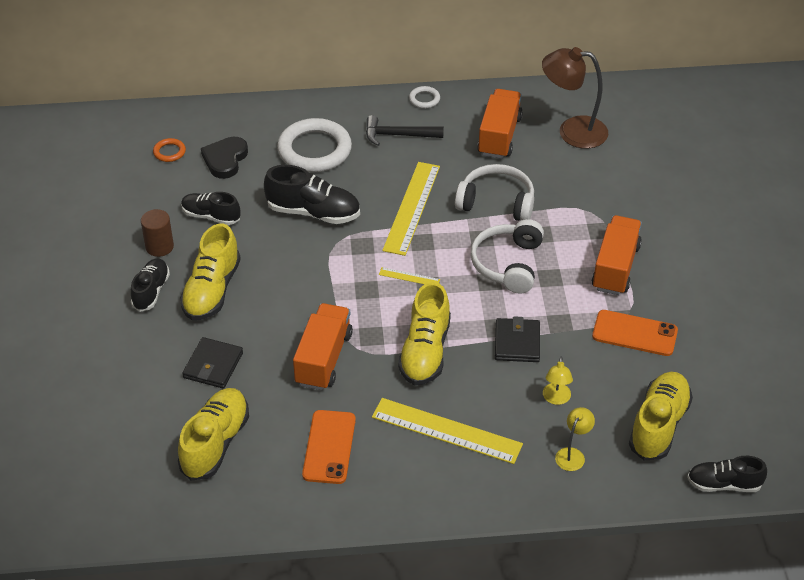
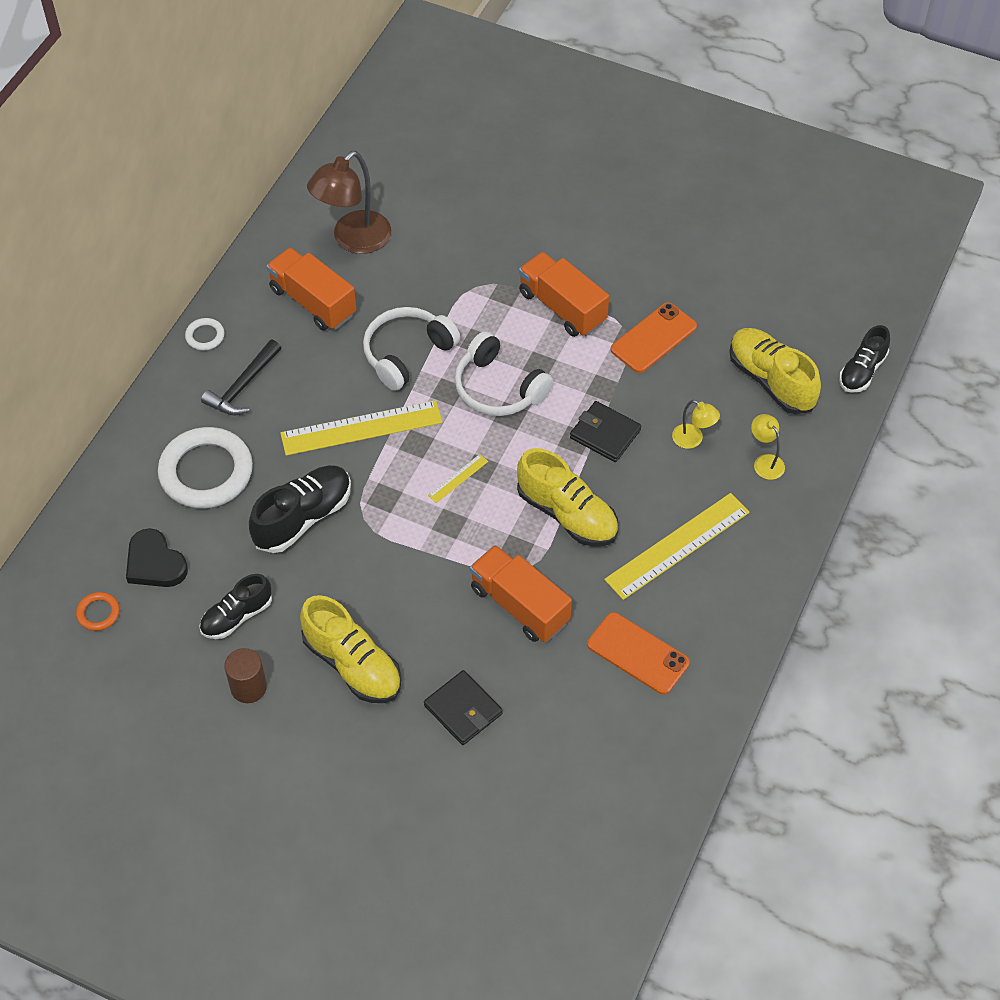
camera: 60 degrees left, 10 degrees up
(151, 291) = (313, 724): black shoe -> none
(215, 443) = (571, 753): yellow shoe -> none
(412, 208) = (361, 428): yellow ruler -> yellow ruler turned 60 degrees counterclockwise

